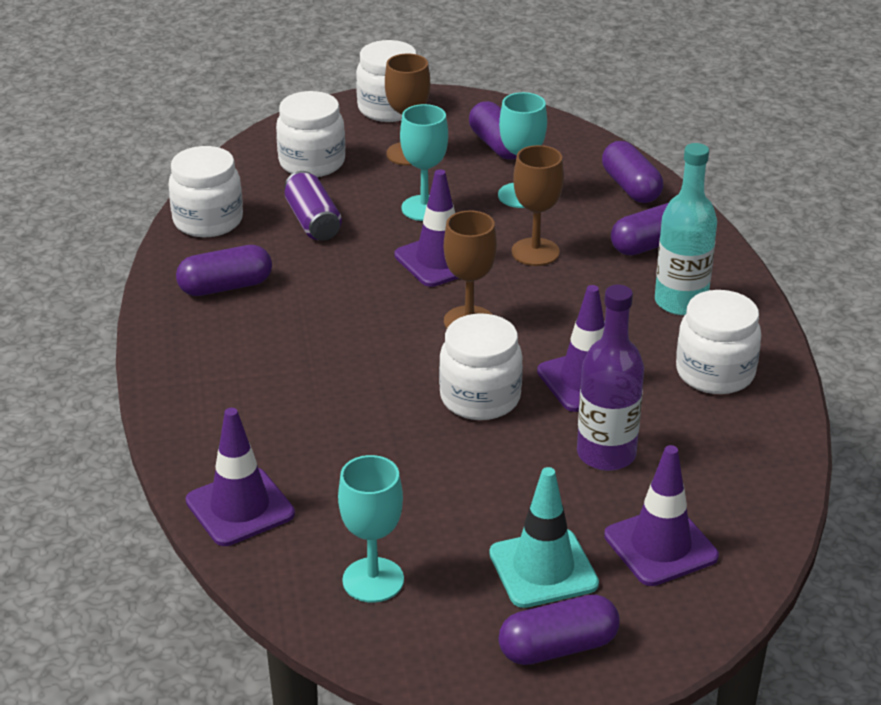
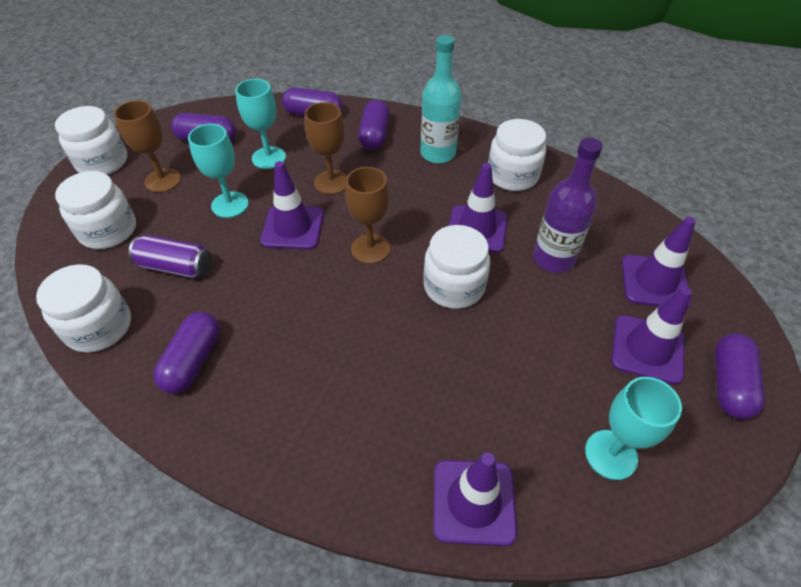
camera: 55 degrees left, 15 degrees up
(543, 569) = (647, 349): turquoise traffic cone -> purple traffic cone

